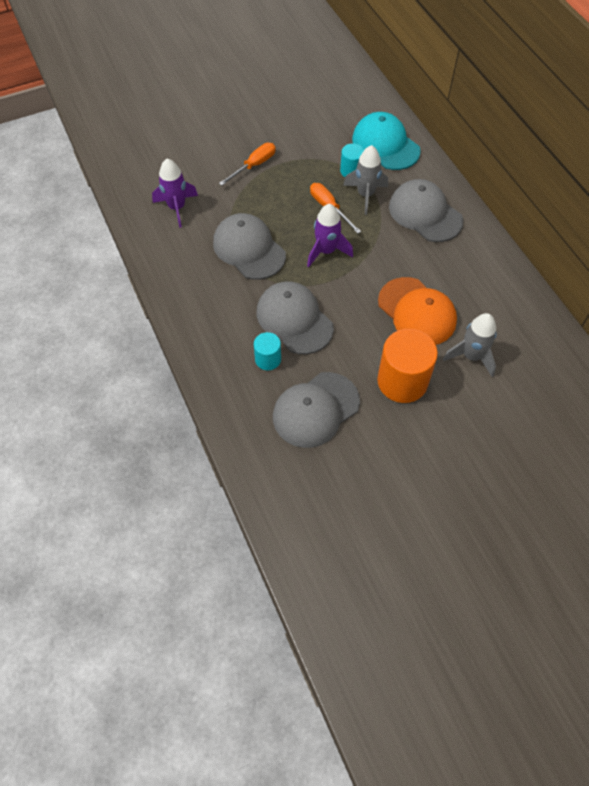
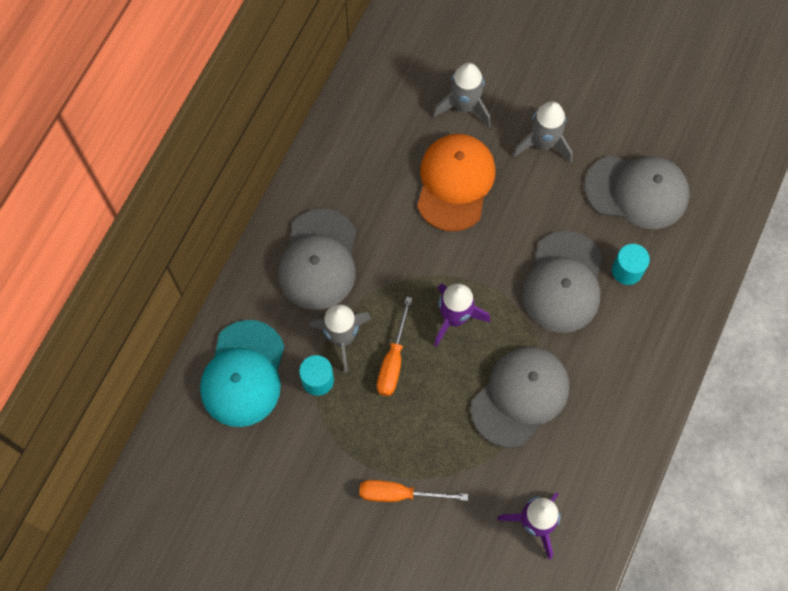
camera: 130 degrees left, 10 degrees up
(249, 249) = (520, 396): grey cap -> grey cap turned 150 degrees counterclockwise
(402, 381) = (543, 144): orange cylinder -> grey rocket

